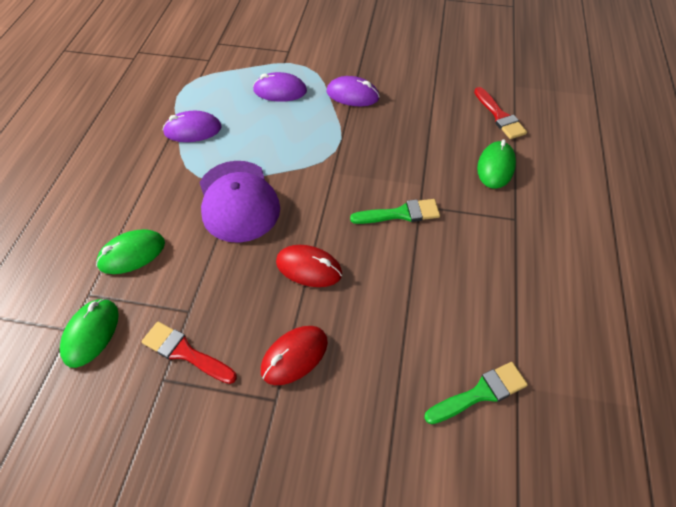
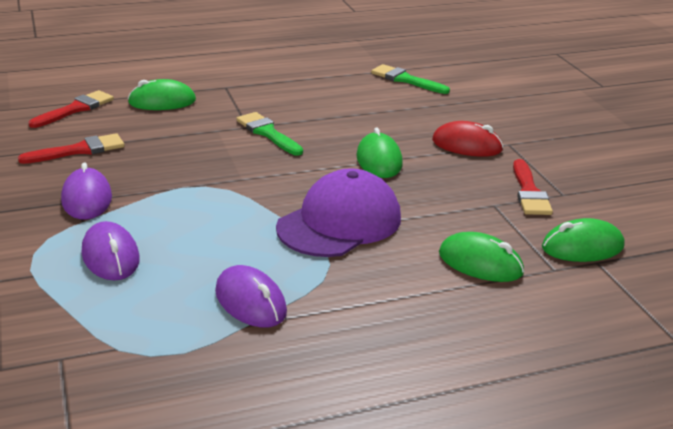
camera: 120 degrees left, 25 degrees down
(309, 268) = (379, 160): red mouse -> green mouse
(425, 104) = (79, 150): none -> red brush

